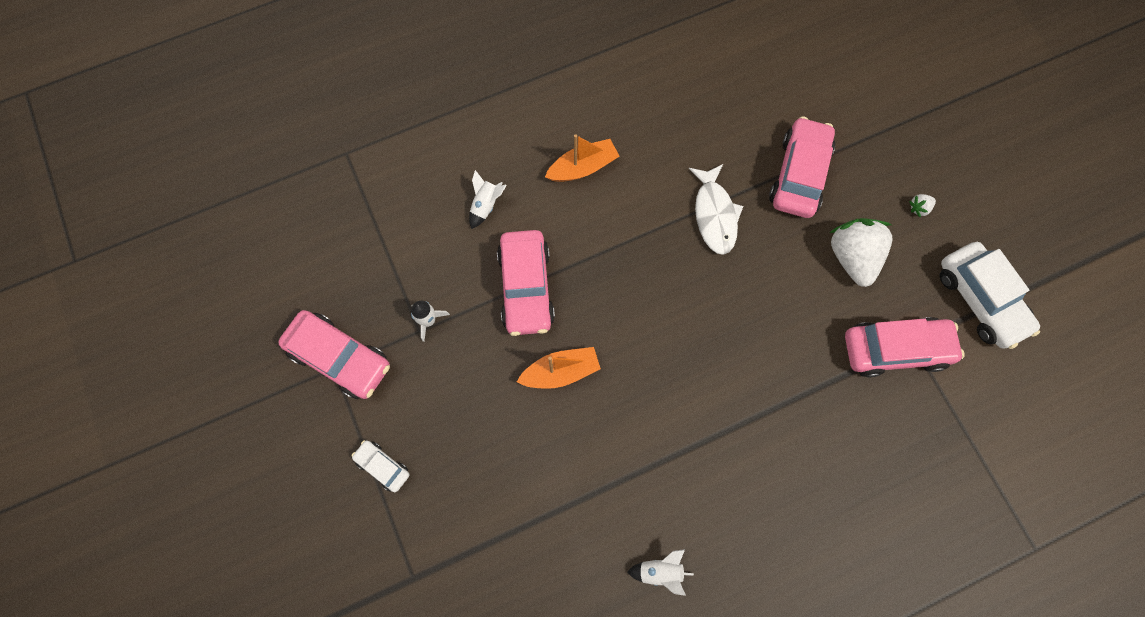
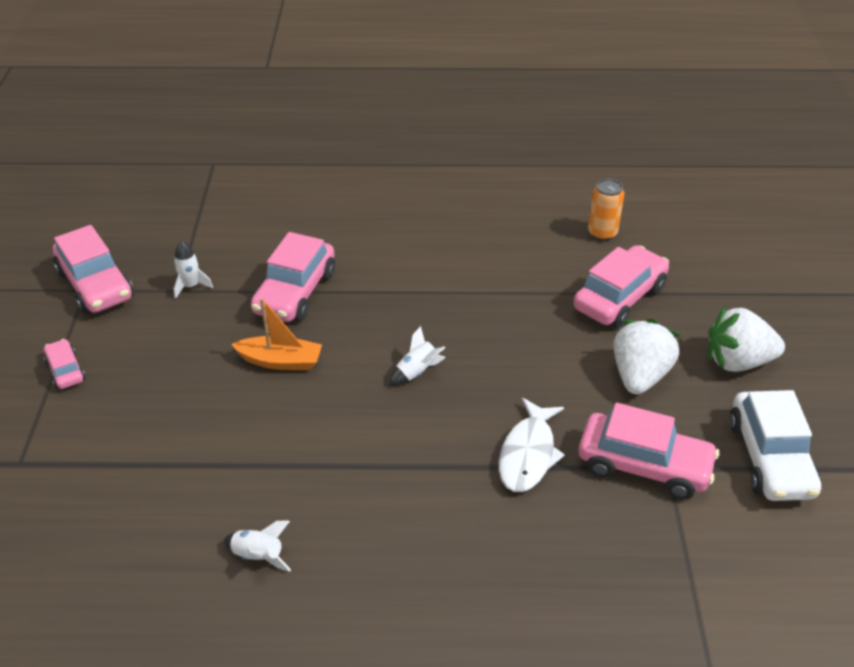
camera: 25 degrees right, 30 degrees down
(383, 466) = (65, 370): white car -> pink car
(486, 205) = (303, 228): white rocket -> white rocket (417, 372)
(583, 167) = (409, 230): orange boat -> none
(714, 215) = (513, 299): white fish -> white fish (528, 454)
(750, 100) = (602, 233): none -> orange can
(919, 208) = (737, 362): white strawberry -> white strawberry, size x2.49

